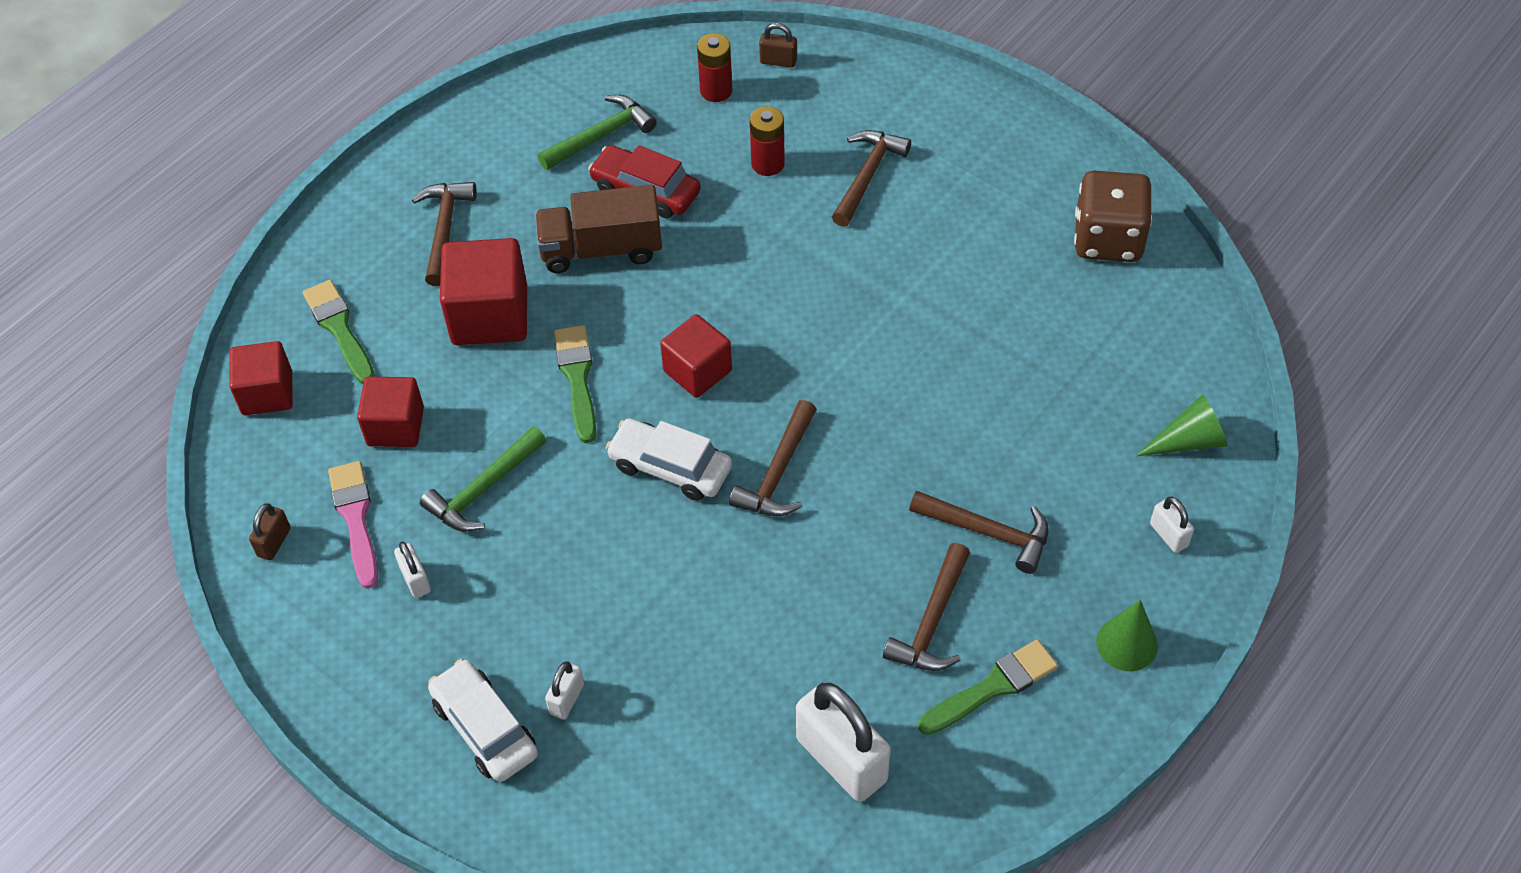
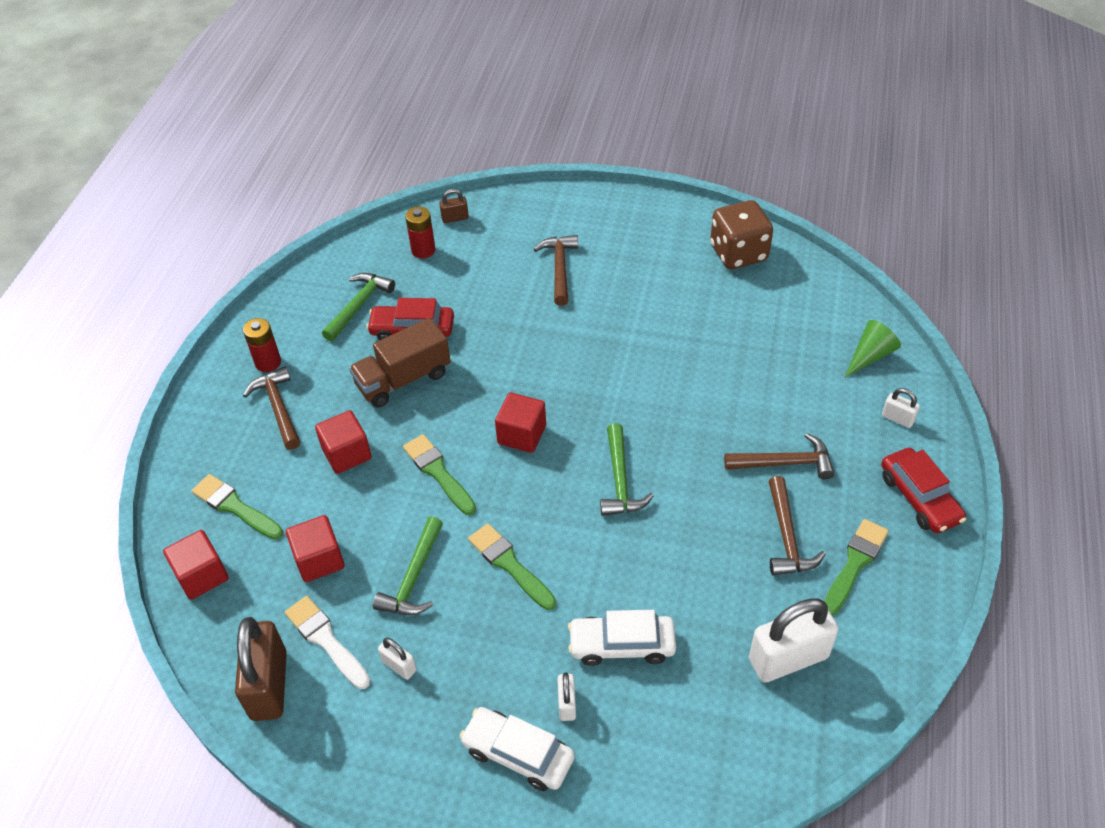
camera: 25 degrees left, 5 degrees down
(274, 542) = (269, 685): brown padlock -> brown padlock, size x2.12
(356, 518) = (326, 640): pink brush -> white brush
(489, 315) = (347, 454): red cube -> red cube, size x0.66
(595, 518) = (509, 564): none -> green brush
(670, 467) = (542, 507): white car -> white car (622, 645)
(767, 164) = (487, 284): red battery -> red battery (268, 362)
(778, 473) = (620, 481): brown hammer -> green hammer
(841, 760) = (788, 658): white padlock -> white padlock turned 45 degrees counterclockwise
(1127, 644) = (919, 498): green cone -> red car

